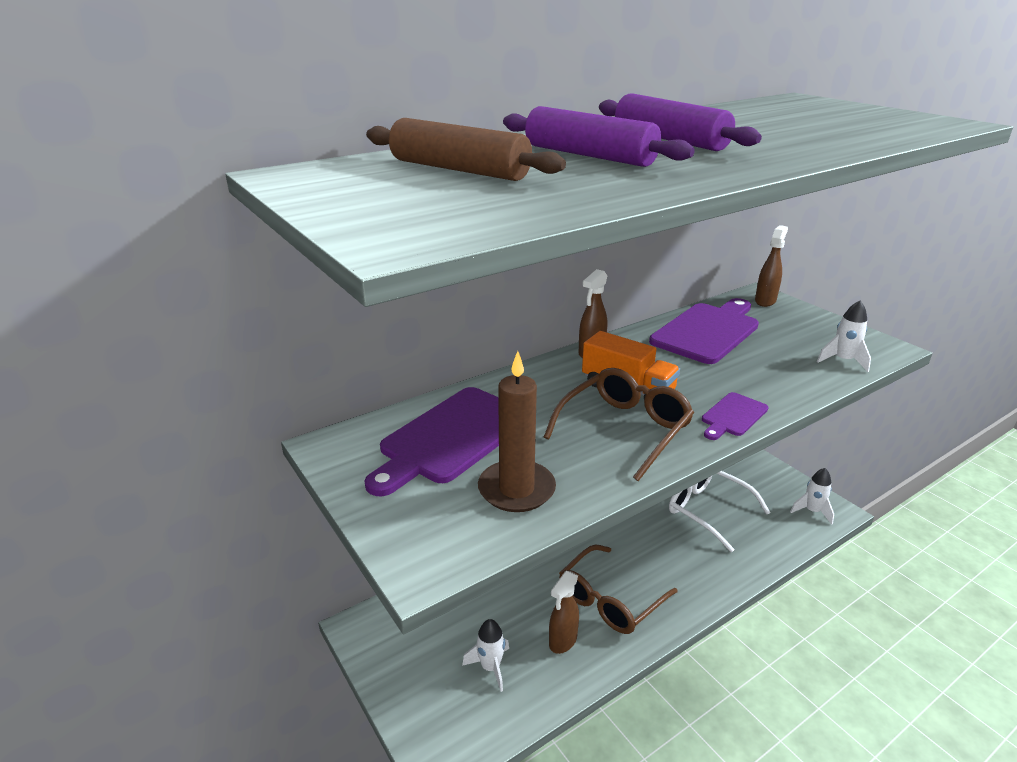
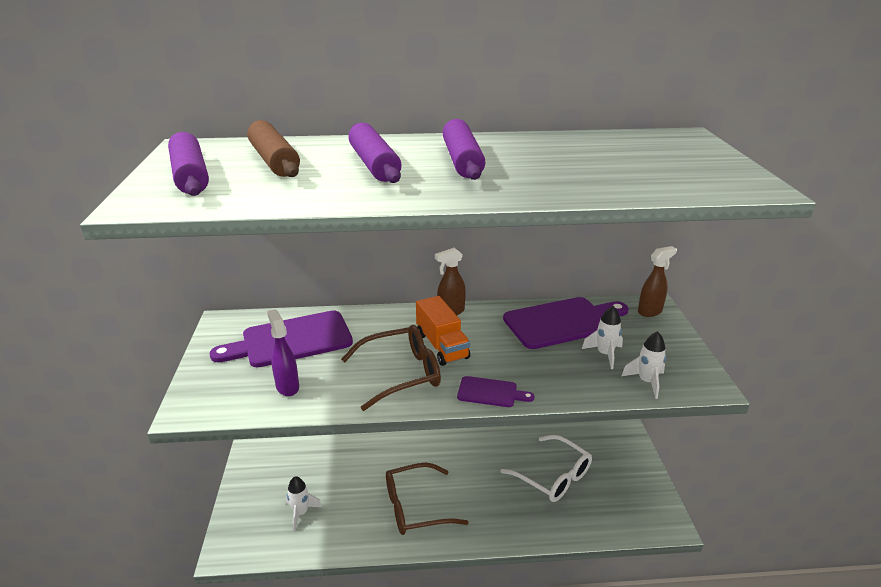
camera: 30 degrees right, 0 degrees up
(386, 200) = (190, 176): none -> purple rolling pin
(516, 489) = (287, 387): brown candle -> purple spray bottle
(562, 641) = (358, 519): brown spray bottle -> none
(708, 510) = (553, 477): white glasses -> white glasses turned 150 degrees clockwise
(733, 416) = (490, 392): purple cutting board -> purple cutting board turned 150 degrees counterclockwise
(812, 511) = (646, 515): white rocket -> white rocket (604, 354)

